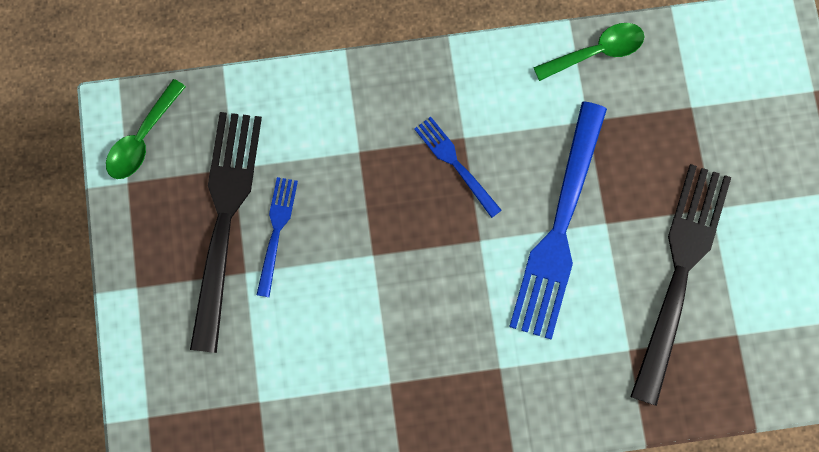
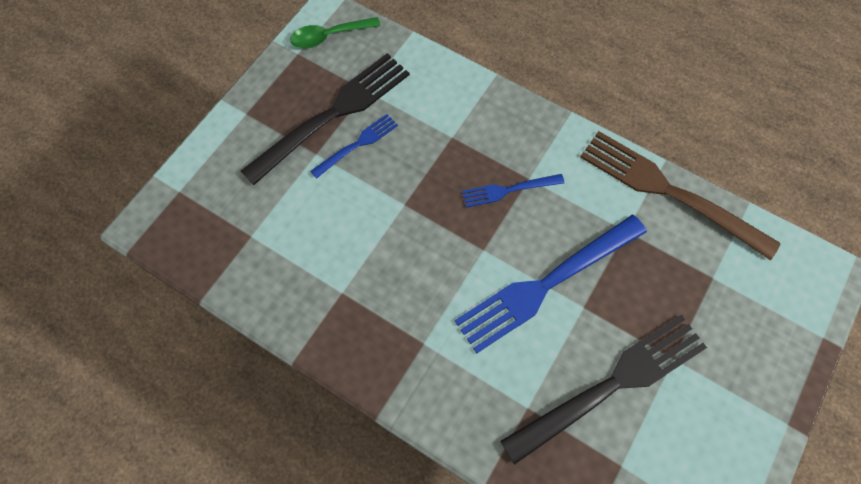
camera: 40 degrees right, 10 degrees down
(455, 164) = (509, 190): blue fork -> blue fork turned 105 degrees counterclockwise
(596, 52) = (669, 192): green spoon -> brown fork

